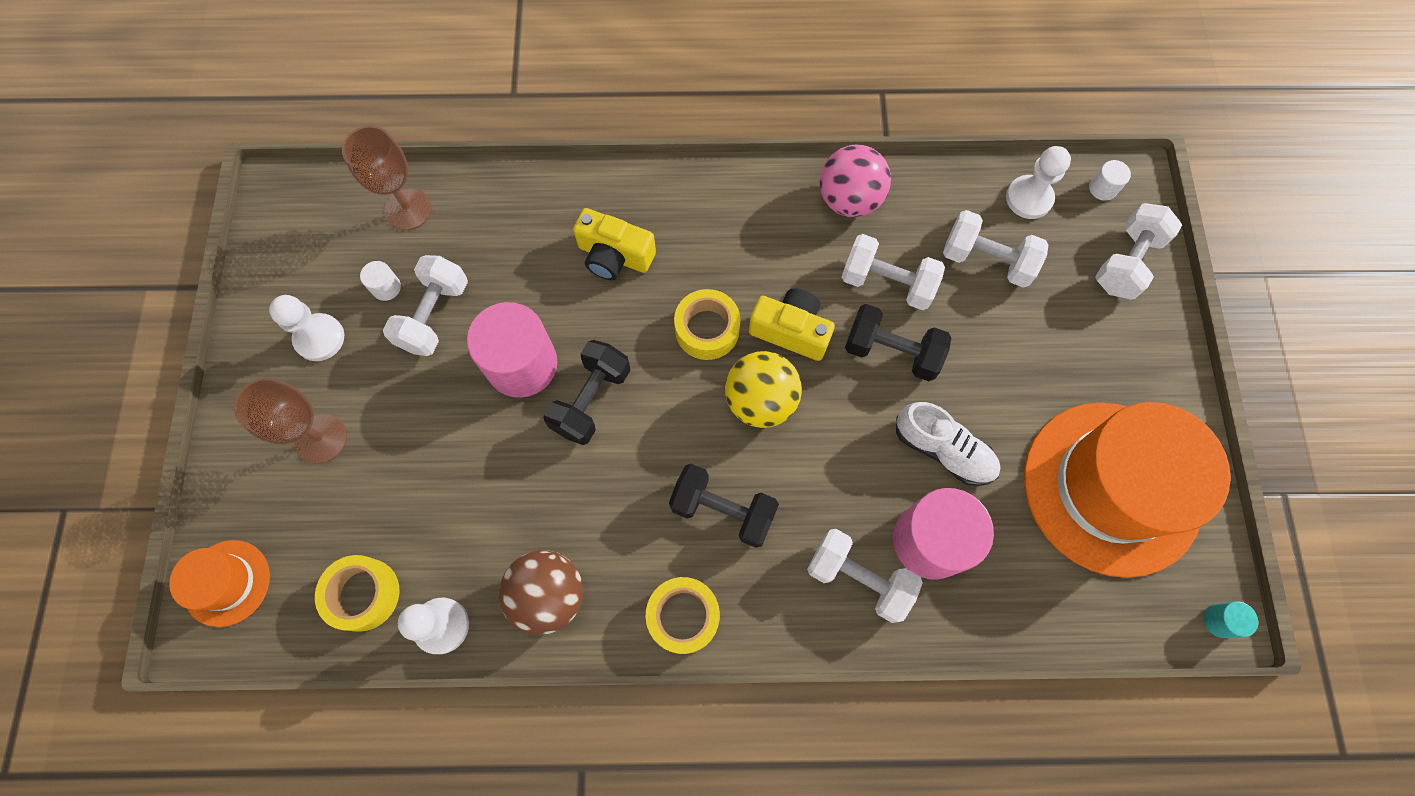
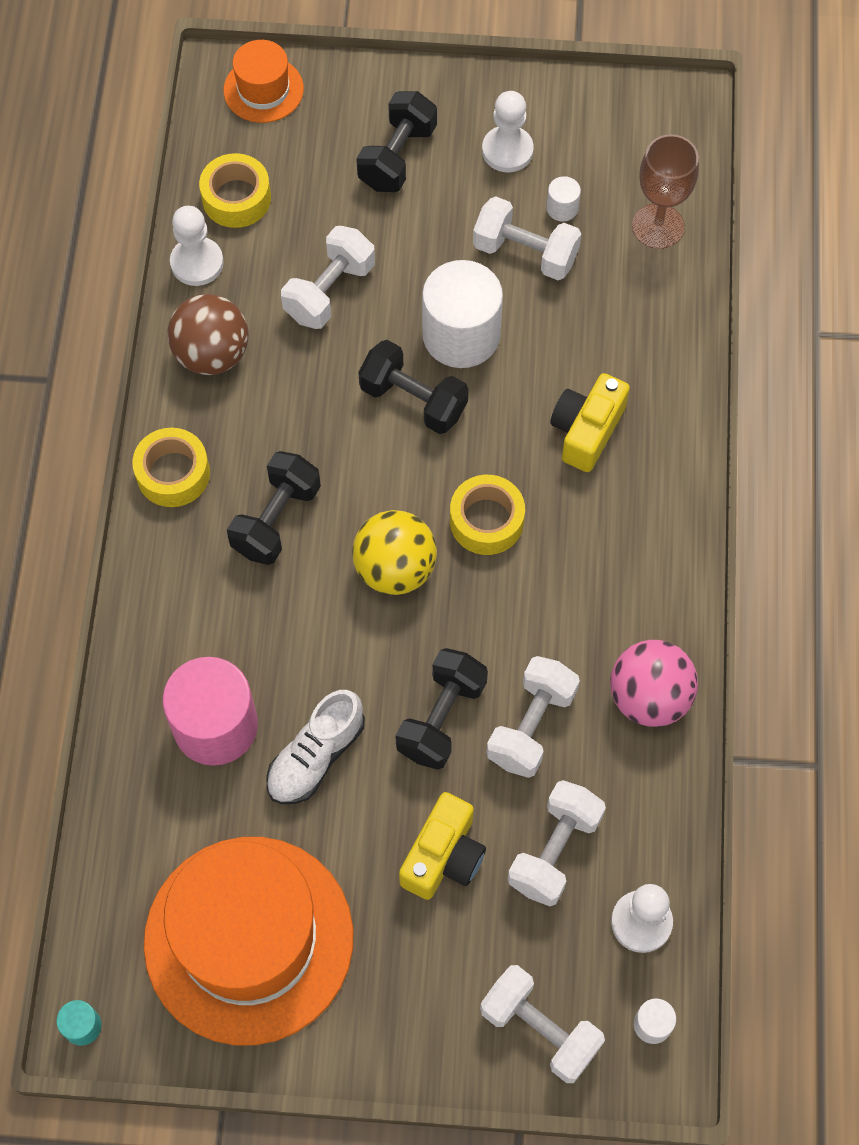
camera: 95 degrees right, 5 degrees down
(321, 438) = (397, 157): brown goblet -> black dumbbell
(522, 364) = (461, 335): pink cylinder -> white cylinder
(791, 331) = (477, 610): yellow camera -> yellow camera (443, 856)
(858, 578) = (186, 646): white dumbbell -> white dumbbell (329, 291)

